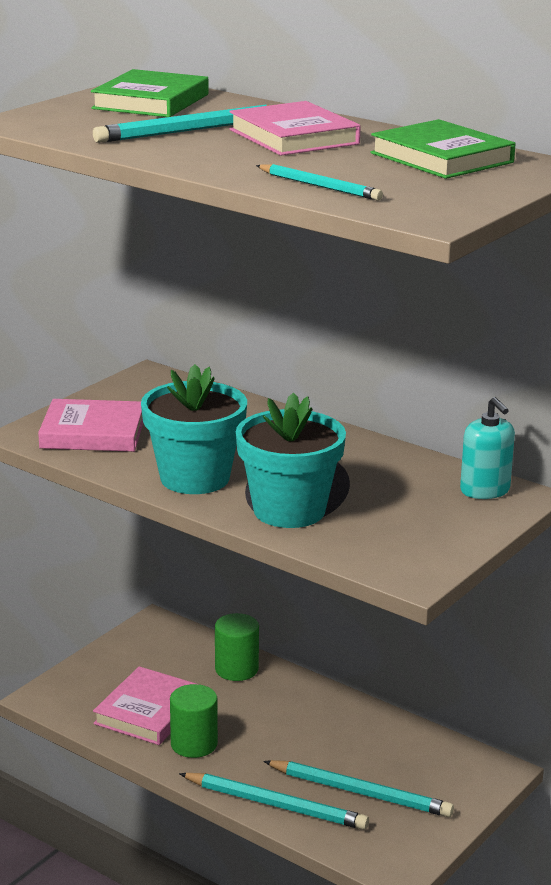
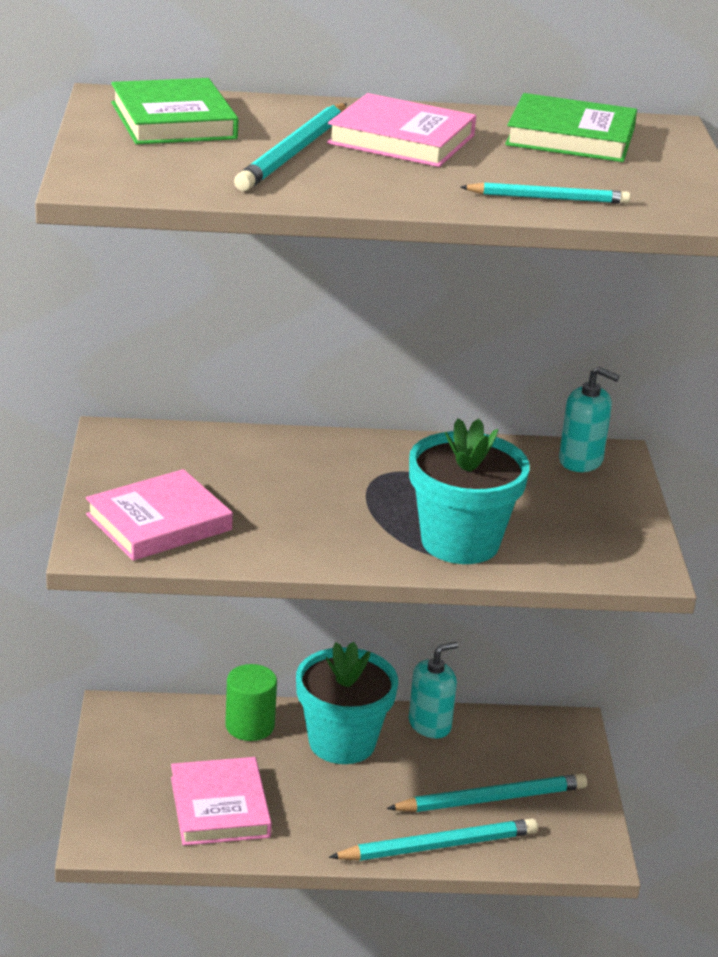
camera: 40 degrees left, 5 degrees up
(194, 744) = (300, 821): green cylinder -> none
(195, 478) = (330, 539): turquoise flower pot -> turquoise flower pot (342, 742)
(377, 722) = (430, 725): none -> turquoise soap dispenser

